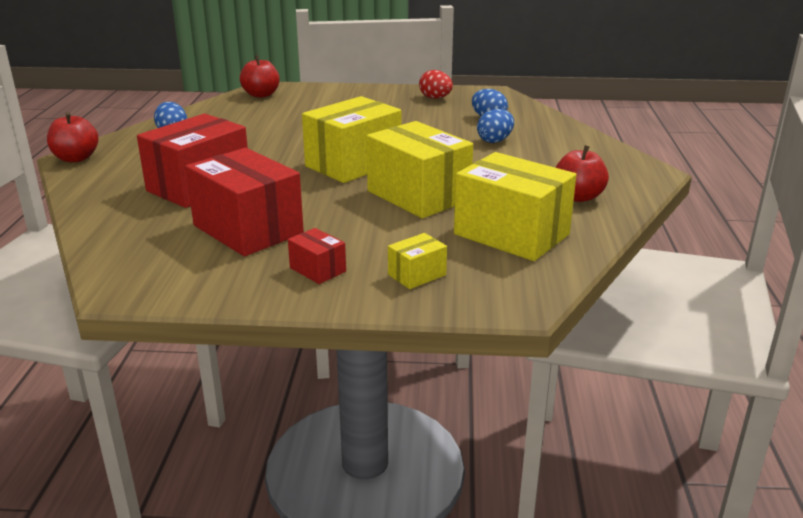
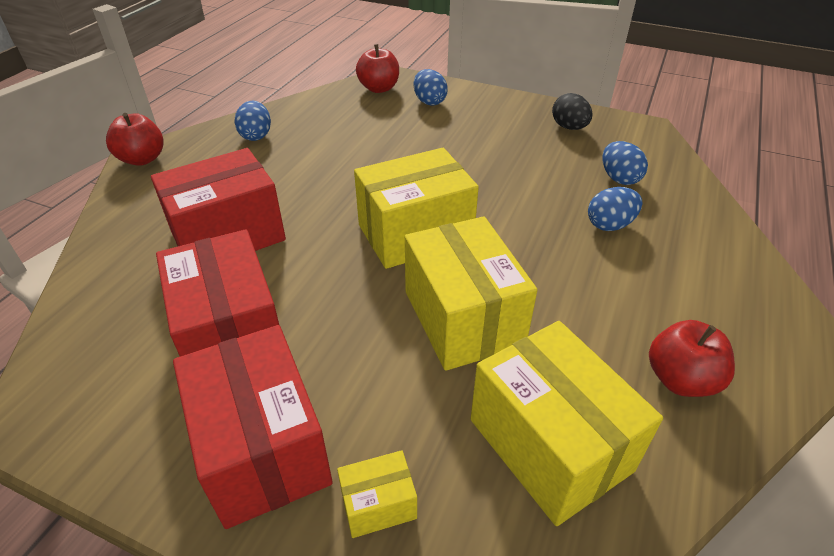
camera: 20 degrees right, 15 degrees up
(311, 97) = (429, 101): none -> blue egg
(318, 269) = (263, 448): red box -> red box, size x2.18
(435, 98) = (569, 127): red egg -> black egg

